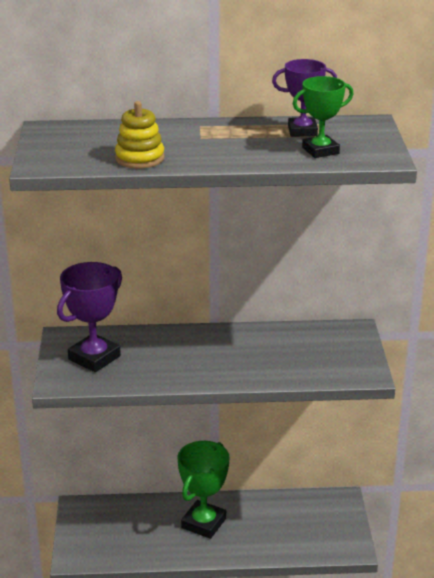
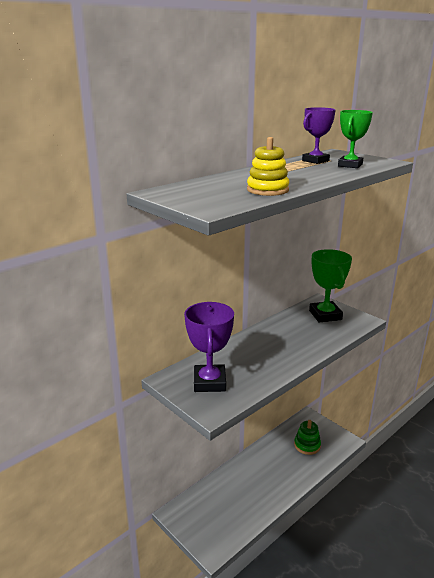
camera: 40 degrees left, 5 degrees down
(204, 523) = (260, 474): green trophy -> green trophy (325, 315)
(296, 526) = (307, 445): none -> green stacking toy

